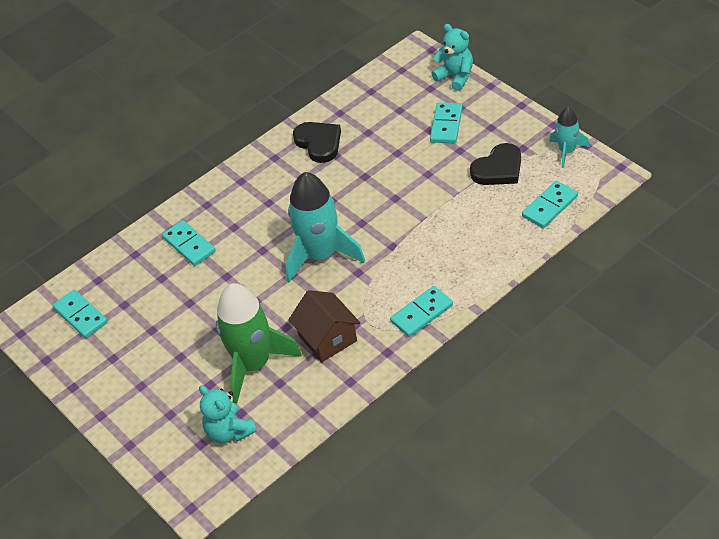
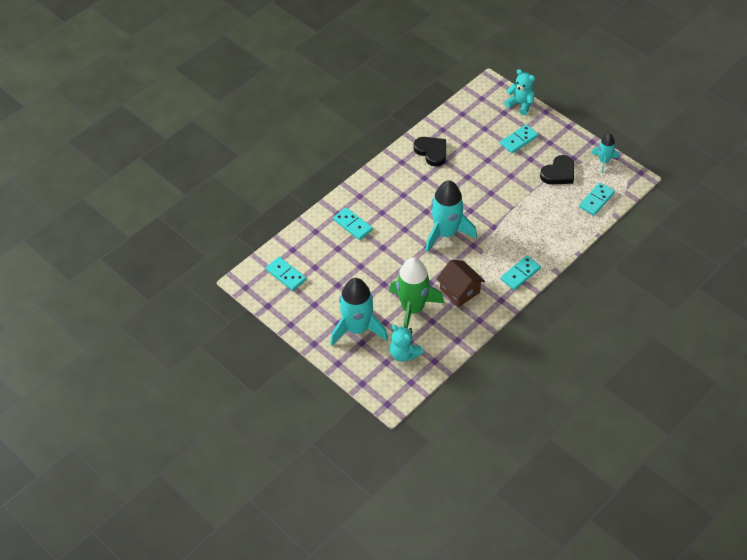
camera: 10 degrees left, 5 degrees up
(167, 394) = (357, 329): none -> turquoise rocket
(446, 125) = (518, 140): turquoise domino -> turquoise domino turned 45 degrees clockwise

